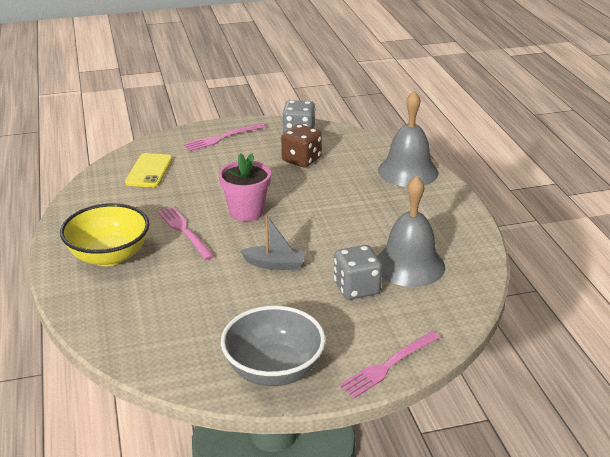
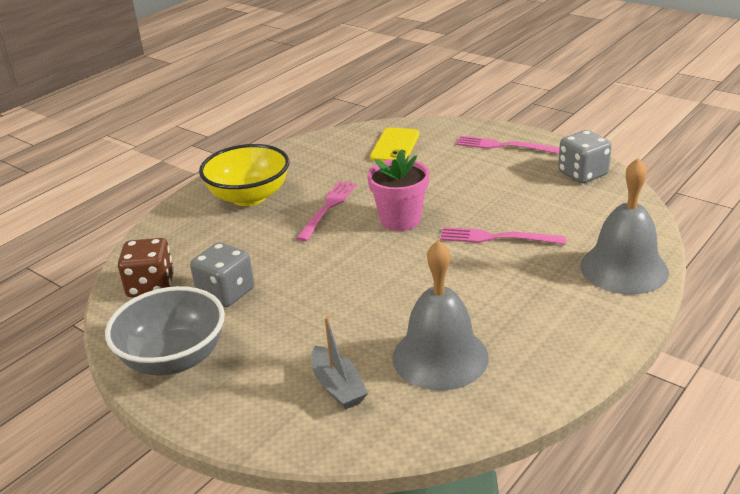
camera: 55 degrees right, 0 degrees up
(149, 171) = (395, 146): yellow phone -> yellow phone turned 45 degrees counterclockwise
(275, 264) = (336, 277): grey boat -> grey boat (338, 387)
(301, 160) = (536, 200): brown dice -> brown dice (151, 286)
(356, 288) = (355, 343): grey dice -> grey dice (226, 293)
(388, 365) = (246, 427): pink fork -> pink fork (496, 238)

